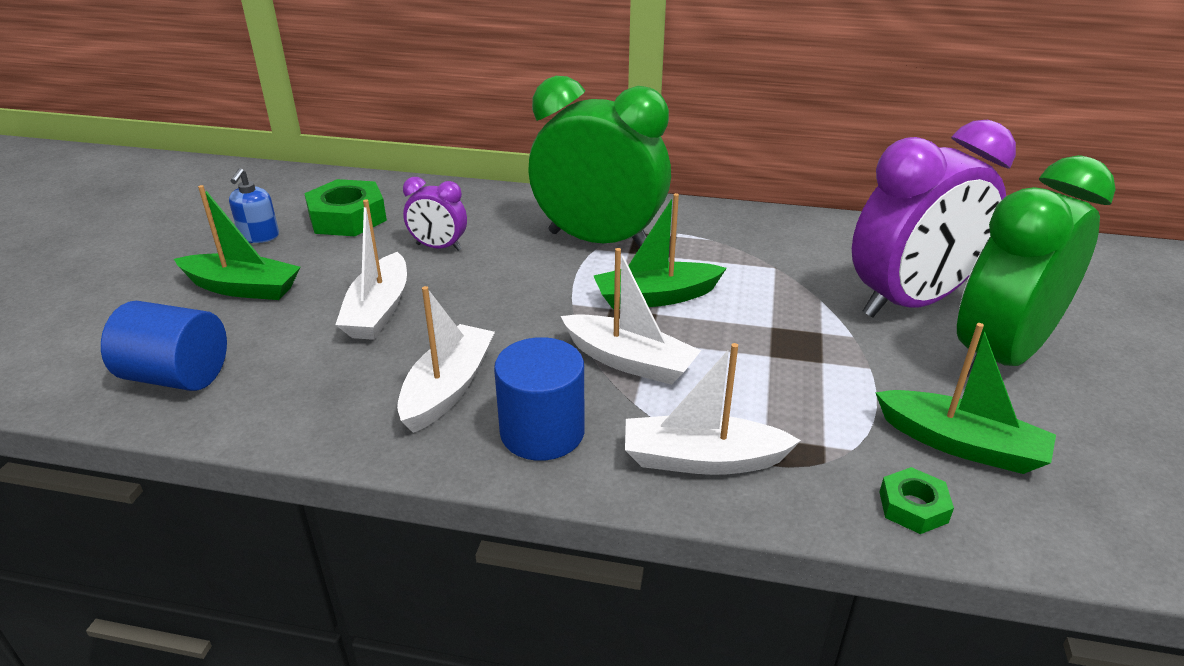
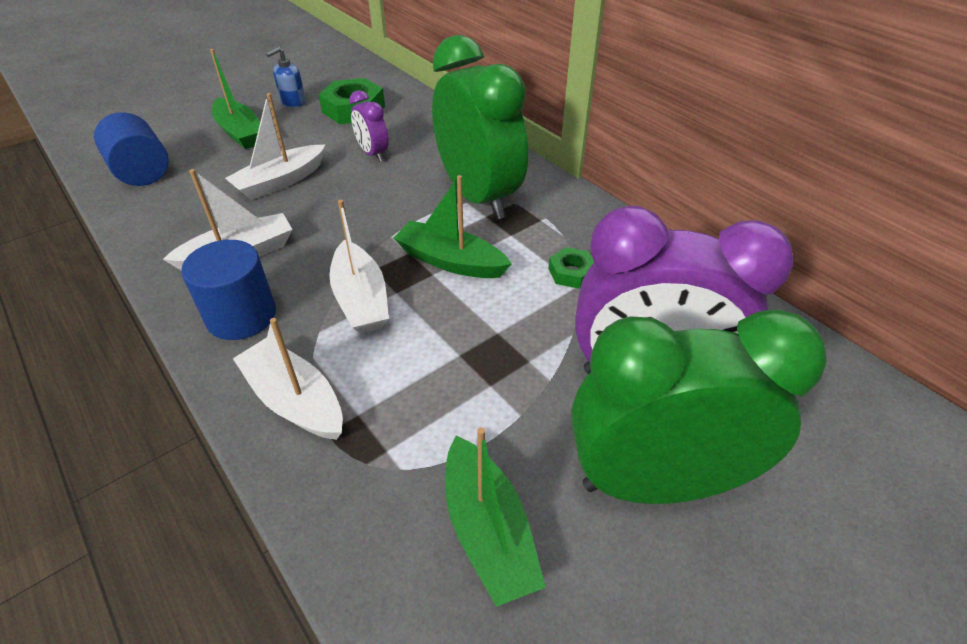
camera: 40 degrees right, 10 degrees up
(913, 507) = (369, 547): green nut -> green nut (571, 273)

